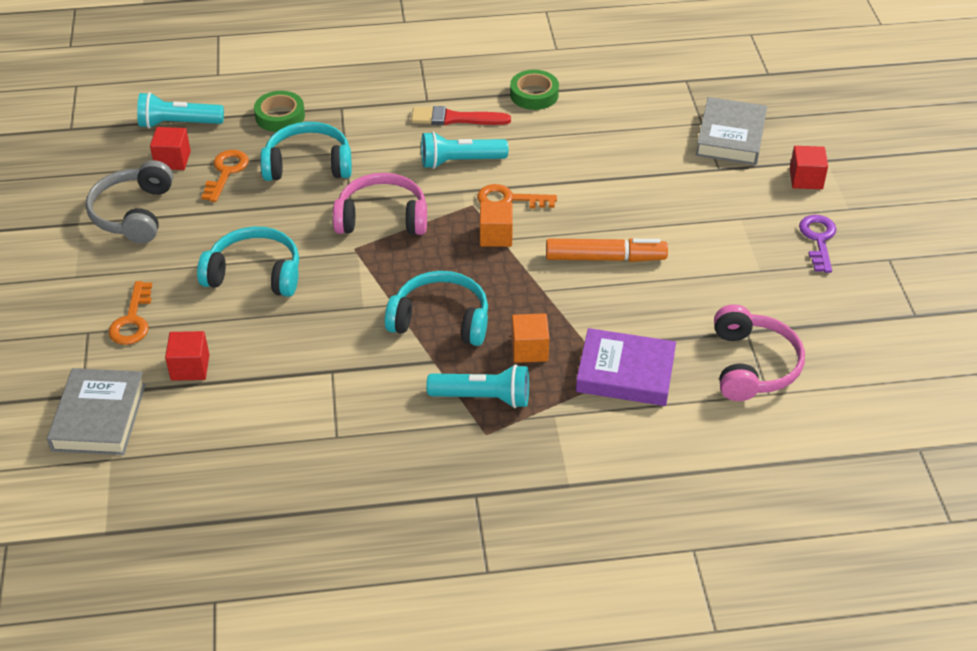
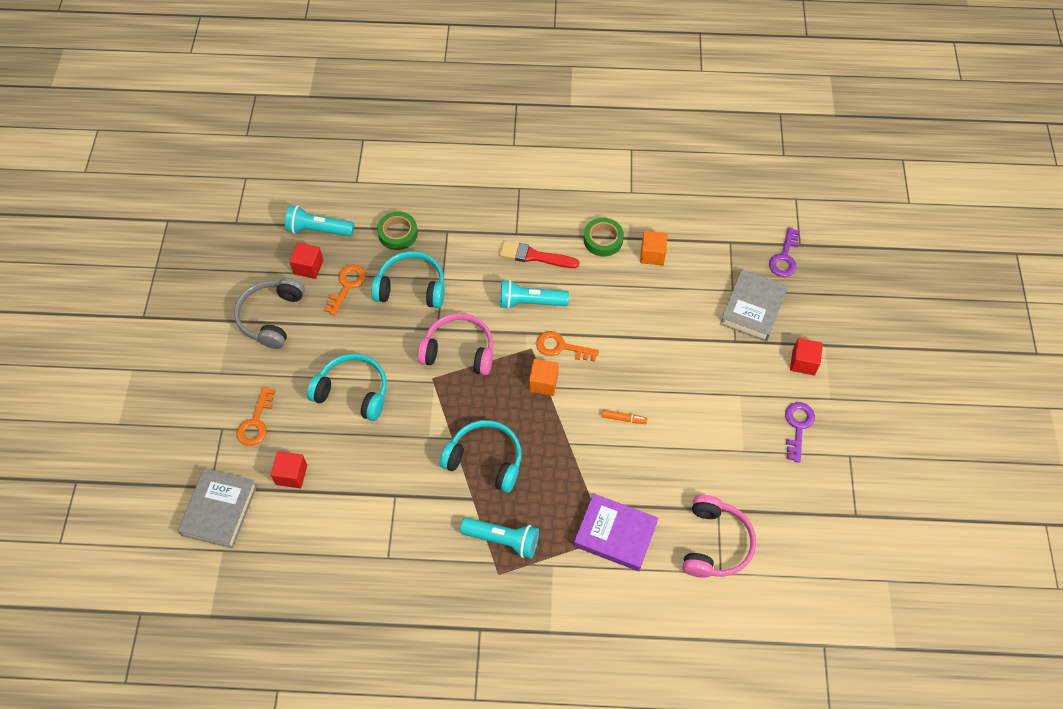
camera: 10 degrees right, 15 degrees up
(529, 349) = (547, 499): orange cube -> orange cube (652, 254)
(605, 258) = (624, 418): orange marker -> orange marker, size x0.47
(754, 87) = (784, 257): none -> purple key

